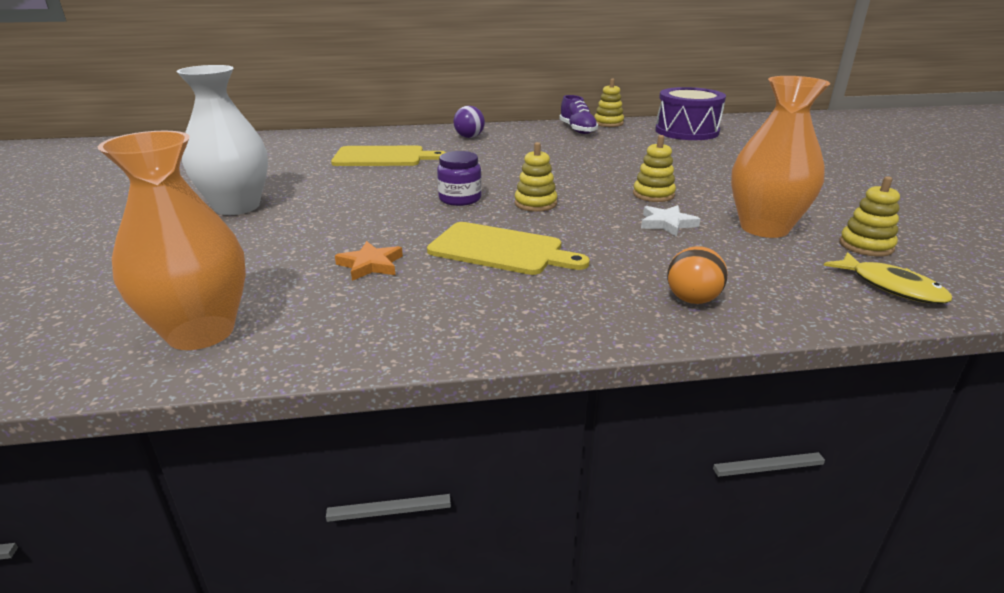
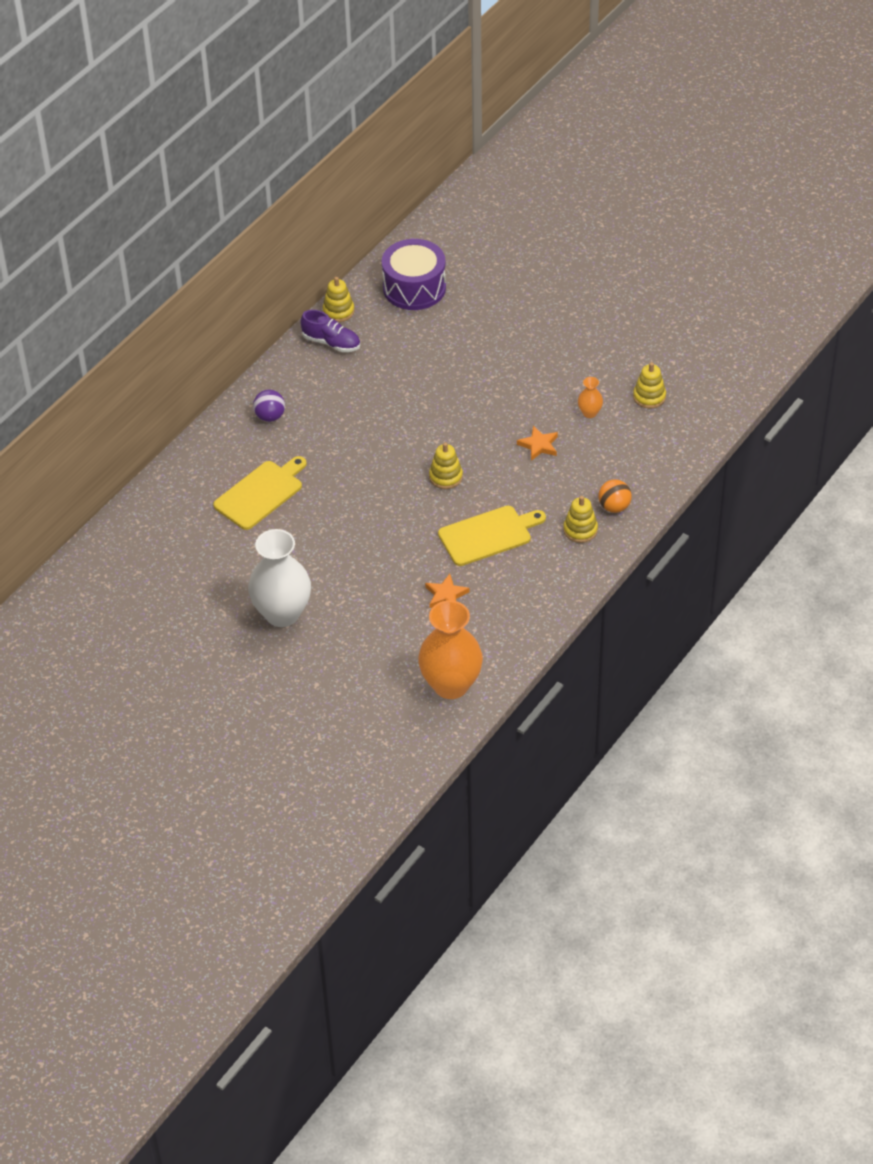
camera: 45 degrees left, 20 degrees up
(460, 199) = (396, 505): purple jar -> none
(653, 195) = (497, 415): yellow stacking toy -> yellow stacking toy (580, 530)
(667, 224) = (539, 445): white star -> orange star
(764, 228) = (589, 413): orange vase -> orange vase, size x0.44
(891, 287) = (683, 432): yellow fish -> none

